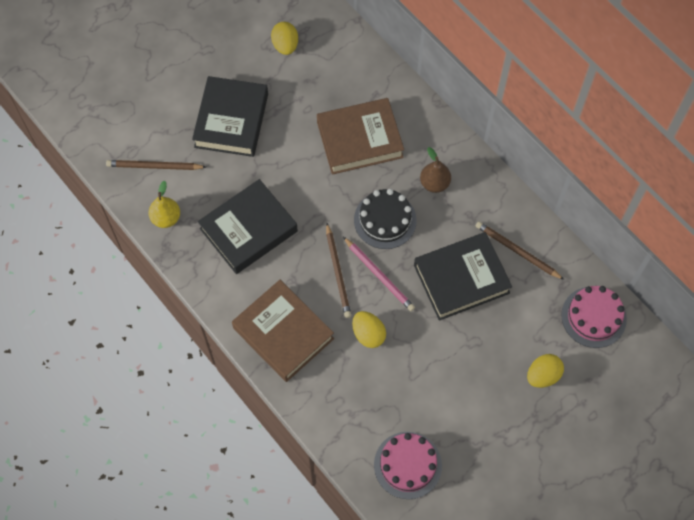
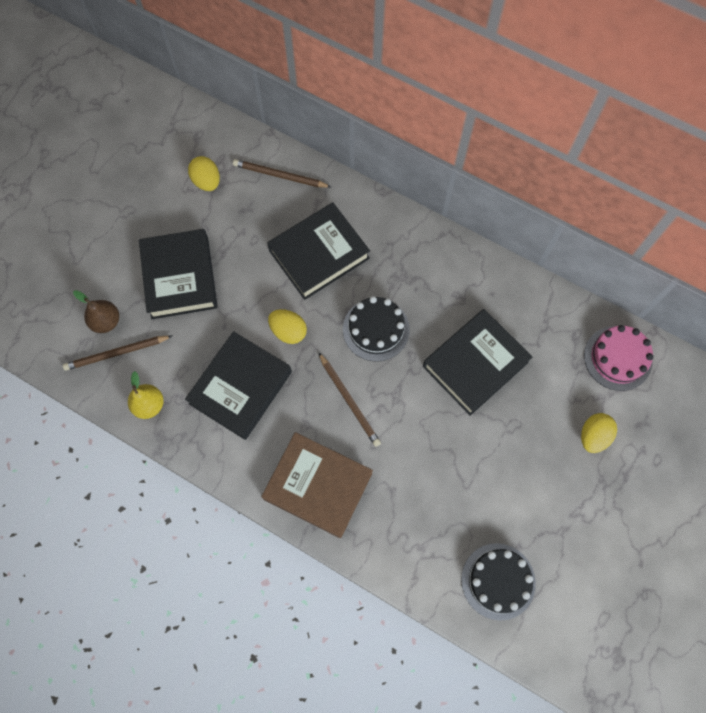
camera: 20 degrees left, 5 degrees up
(360, 140) = (319, 254): brown book -> black book
(368, 334) = (405, 456): yellow egg -> yellow egg (288, 331)
(379, 275) = (392, 389): pink pencil -> none
(407, 465) = (498, 581): pink cake -> black cake
(434, 183) = (410, 274): brown pear -> brown pear (106, 321)
(517, 251) = (518, 316): brown pencil -> brown pencil (280, 176)

